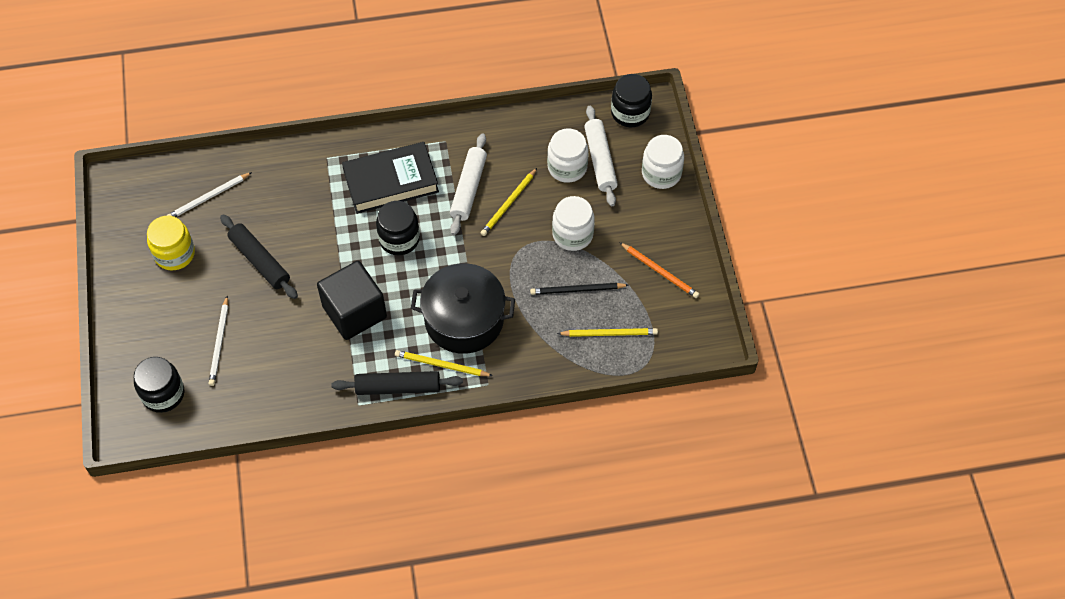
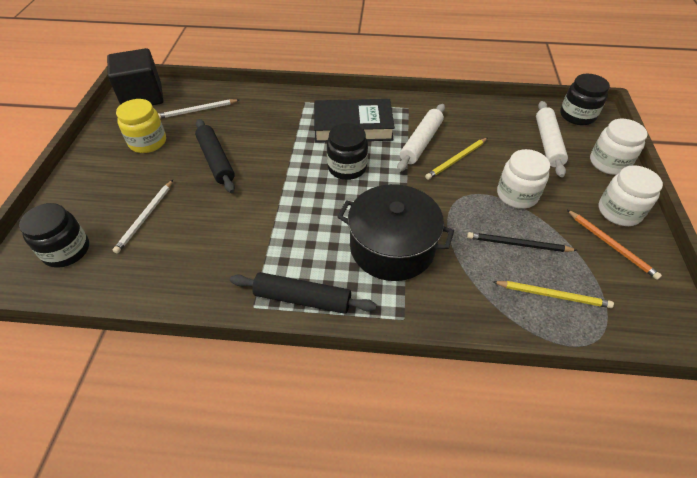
camera: 15 degrees right, 10 degrees down
(354, 312) = (284, 218): black cube -> black cube (142, 97)
(441, 365) = (356, 286): yellow pencil -> none
(567, 167) = (516, 143): white jar -> white jar (619, 212)

